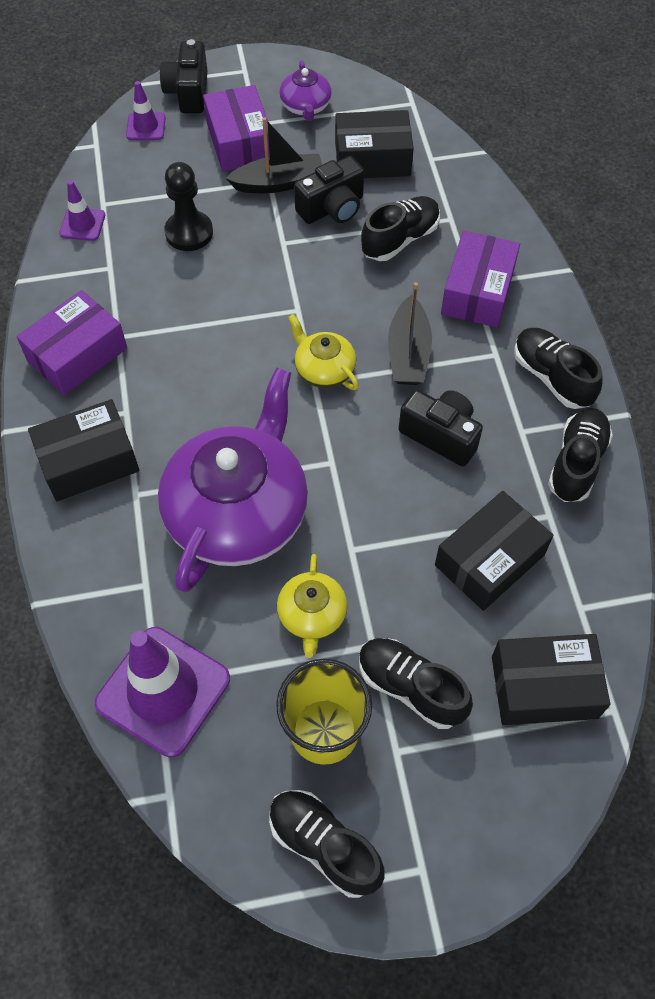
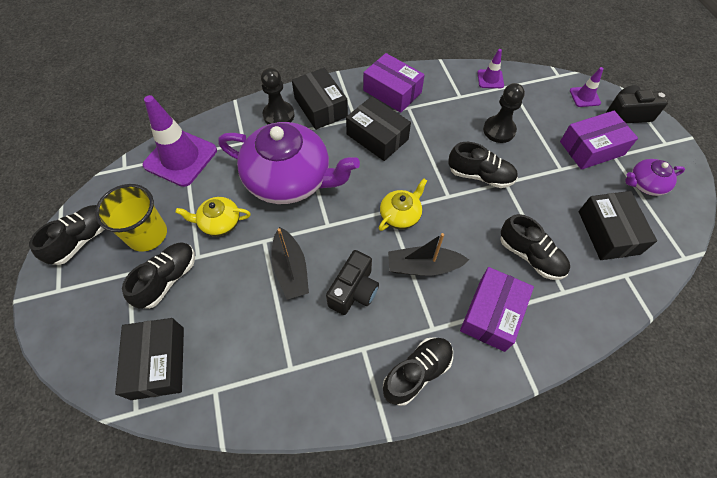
camera: 85 degrees right, 0 degrees up
(93, 527) = (278, 115): none -> black pawn
(279, 183) = (560, 174): black boat -> black boat (291, 269)
(332, 208) = (547, 209): black camera -> none
(477, 292) = (492, 314): purple box -> purple box turned 75 degrees counterclockwise
(489, 560) = (254, 326): black box -> black box (377, 137)
(576, 463) = (337, 391): black shoe -> black shoe (480, 176)

